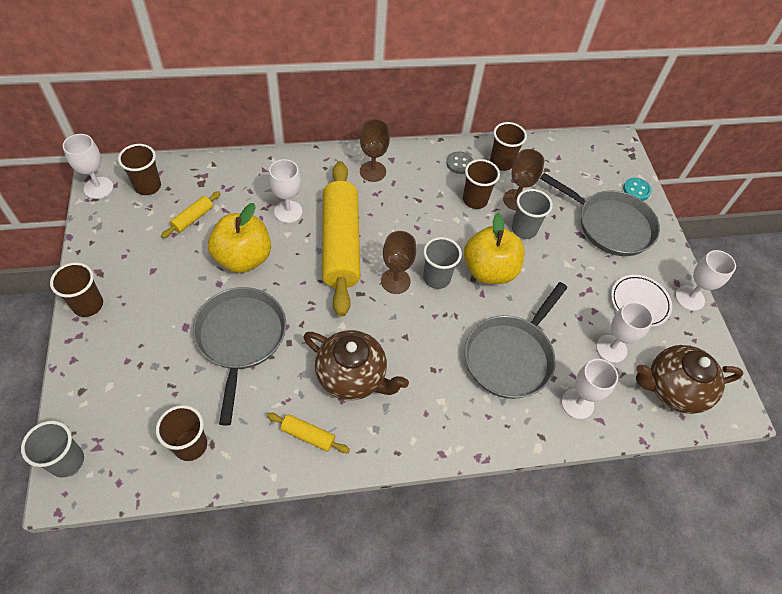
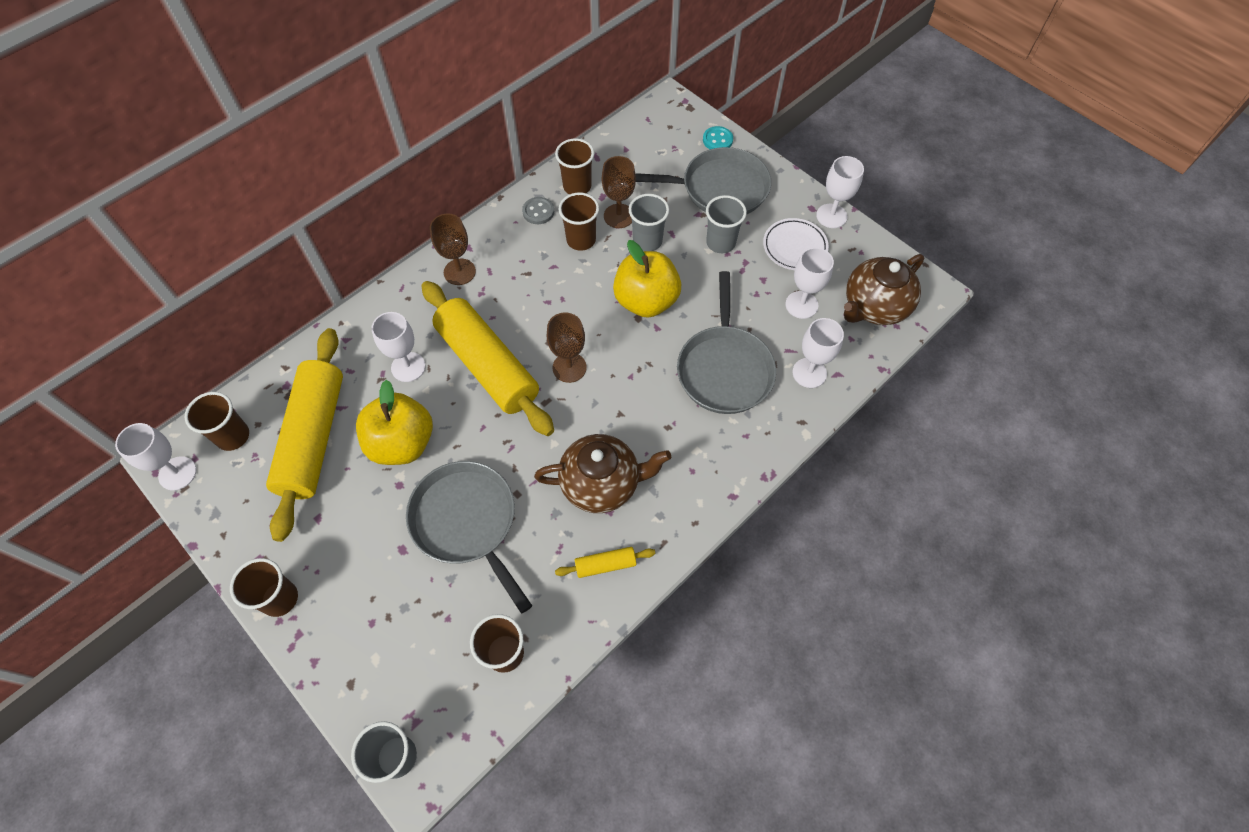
camera: 30 degrees left, 5 degrees up
(192, 218) = (313, 438): yellow rolling pin -> yellow rolling pin, size x2.43
(436, 278) = (605, 339): grey cup -> grey cup (720, 243)

